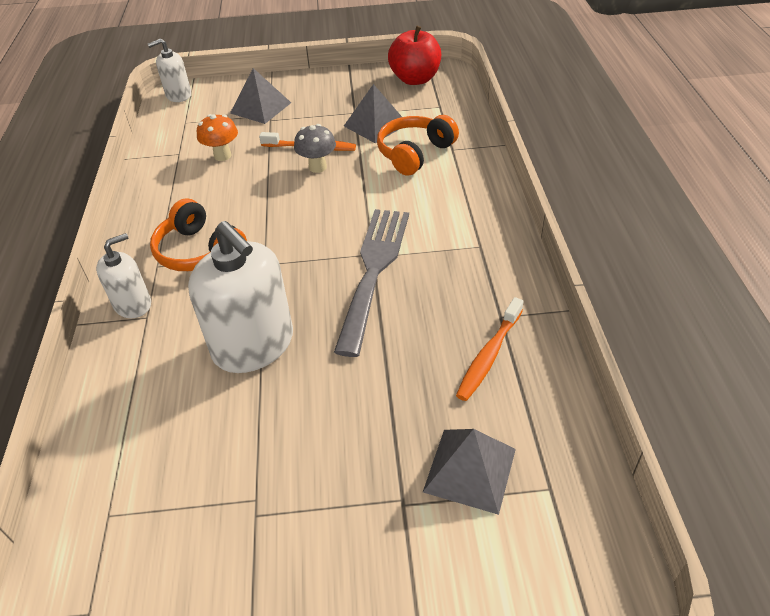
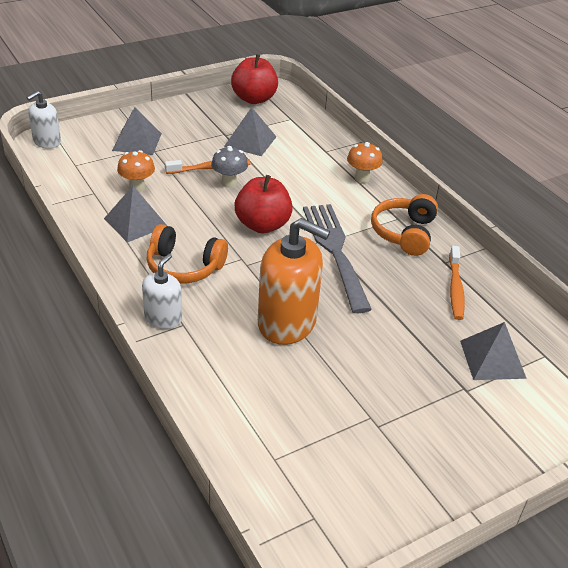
camera: 30 degrees left, 5 degrees down
(191, 192) = (135, 222): none -> grey pyramid
(253, 345) = (287, 323): white soap dispenser -> orange soap dispenser
(316, 221) = (262, 225): none -> red apple
(414, 153) = (299, 159): orange headphones -> orange headphones (404, 233)
(471, 188) = (362, 178): none -> orange mushroom

